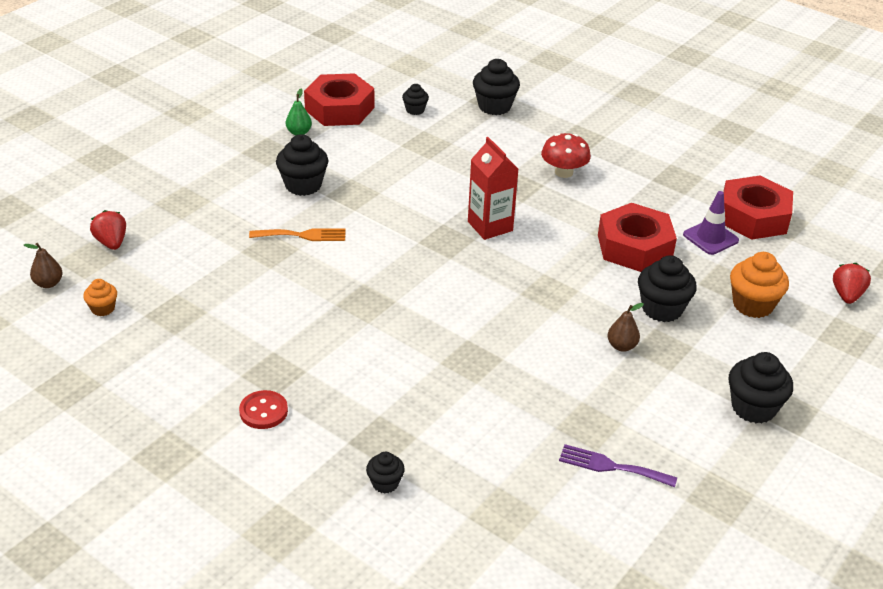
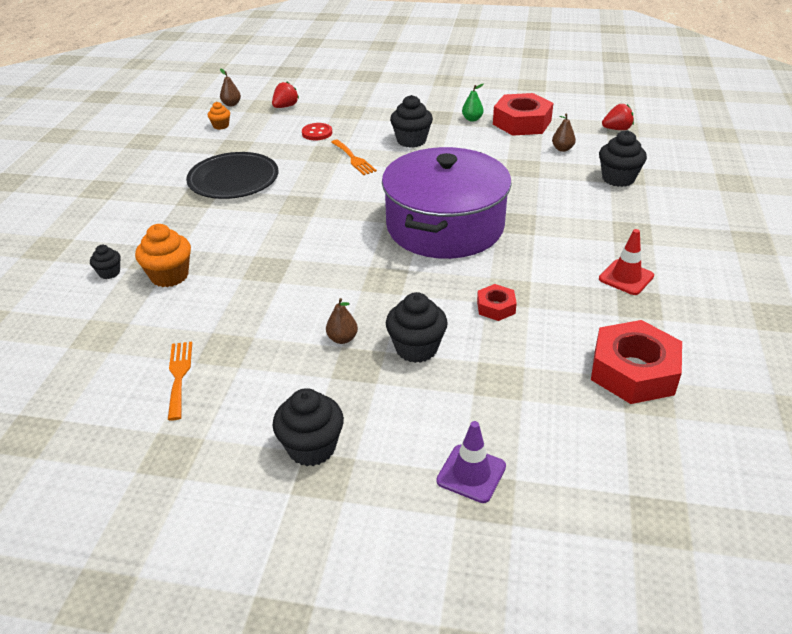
camera: 65 degrees right, 0 degrees up
(260, 335) = (233, 180): none -> black plate
(263, 411) = (158, 205): red button -> red button (317, 133)
(415, 110) = (562, 149): black cupcake -> brown pear
(490, 226) = (445, 226): red carton -> purple pot
(563, 172) = (565, 238): red mushroom -> none
(611, 466) = (179, 376): purple fork -> orange fork
(634, 247) = (496, 307): red nut -> red nut, size x0.50
(640, 169) = (626, 277): none -> red traffic cone
(710, 238) = (562, 350): purple traffic cone -> purple traffic cone (471, 473)
(753, 305) = (477, 408): orange cupcake -> orange cupcake (169, 276)
(847, 295) = (564, 481): red strawberry -> red strawberry (617, 129)

